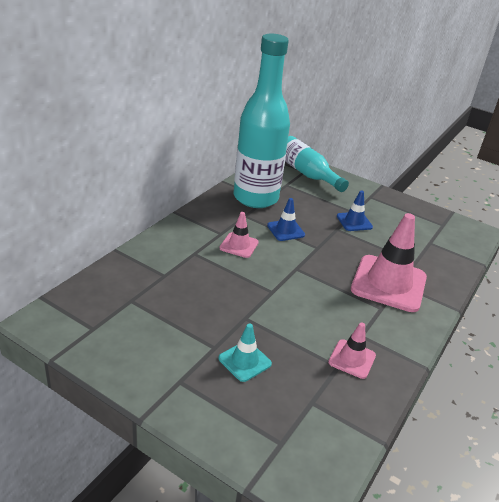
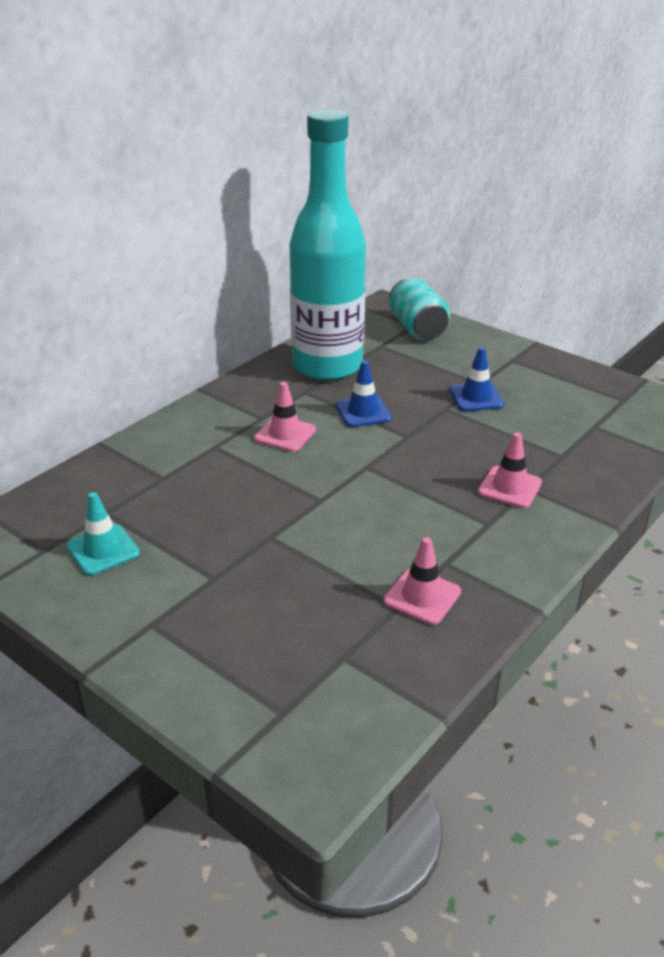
camera: 10 degrees right, 0 degrees up
(244, 361) = (254, 597): turquoise traffic cone -> turquoise traffic cone (103, 550)
(307, 173) = (417, 328): turquoise bottle -> turquoise can
(388, 283) = (509, 487): pink traffic cone -> pink traffic cone, size x0.50

